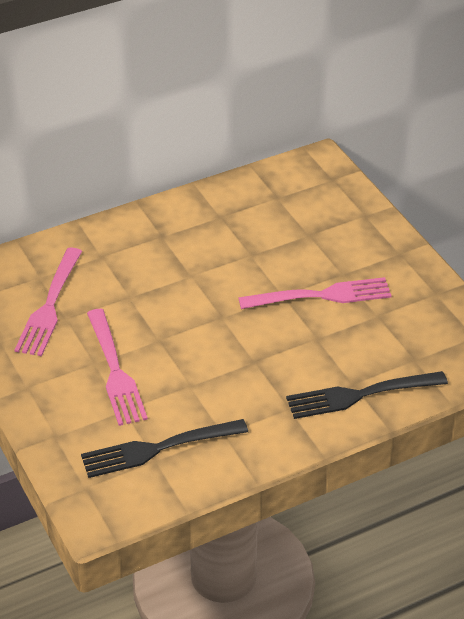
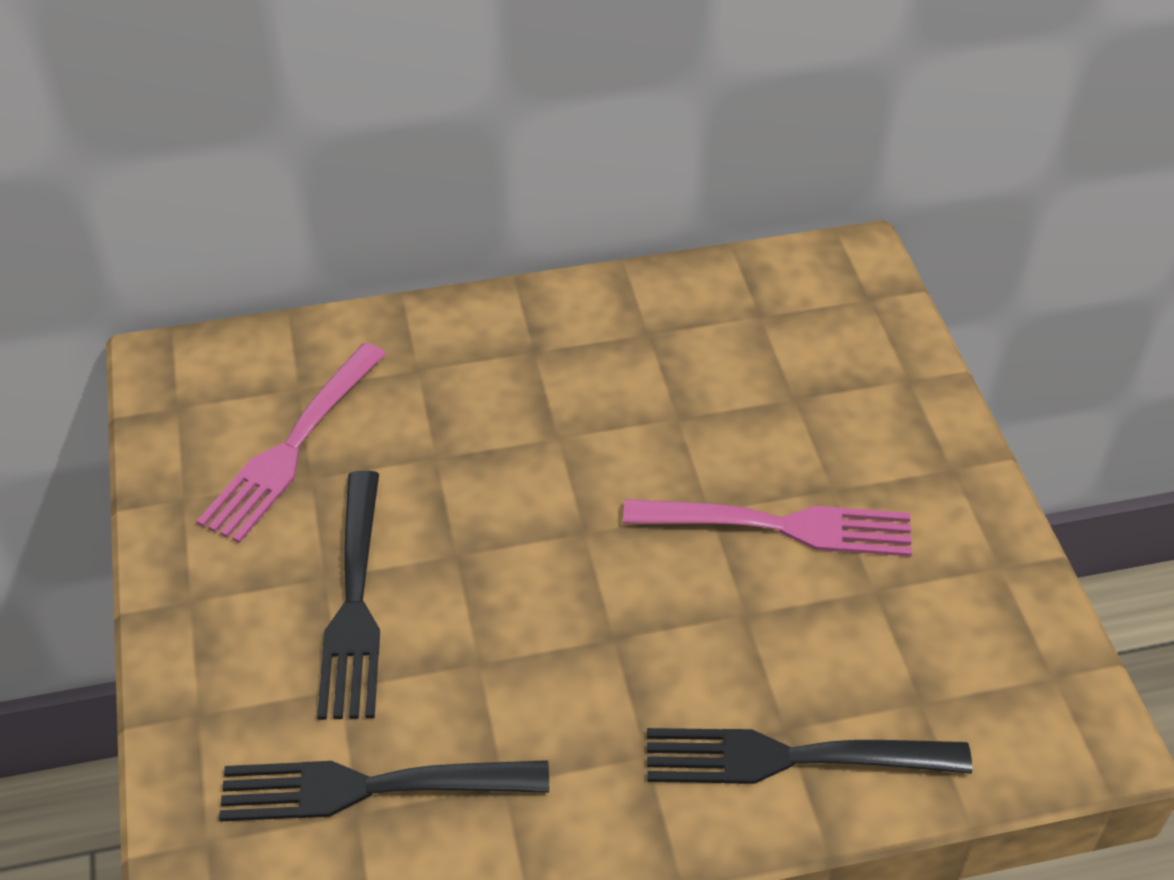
camera: 15 degrees right, 5 degrees up
(114, 370) = (354, 600): pink fork -> black fork

